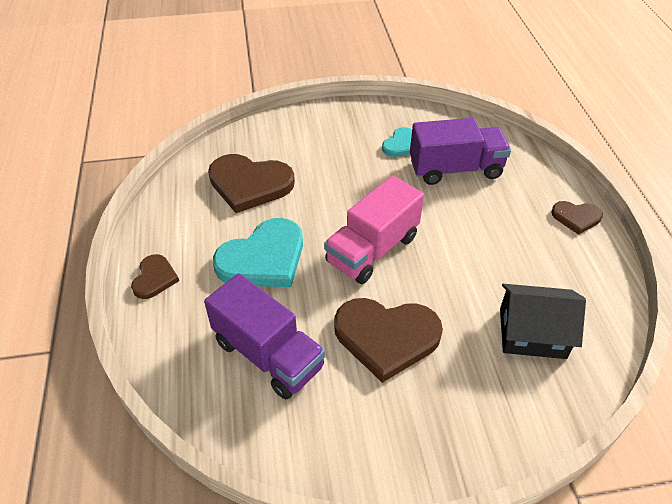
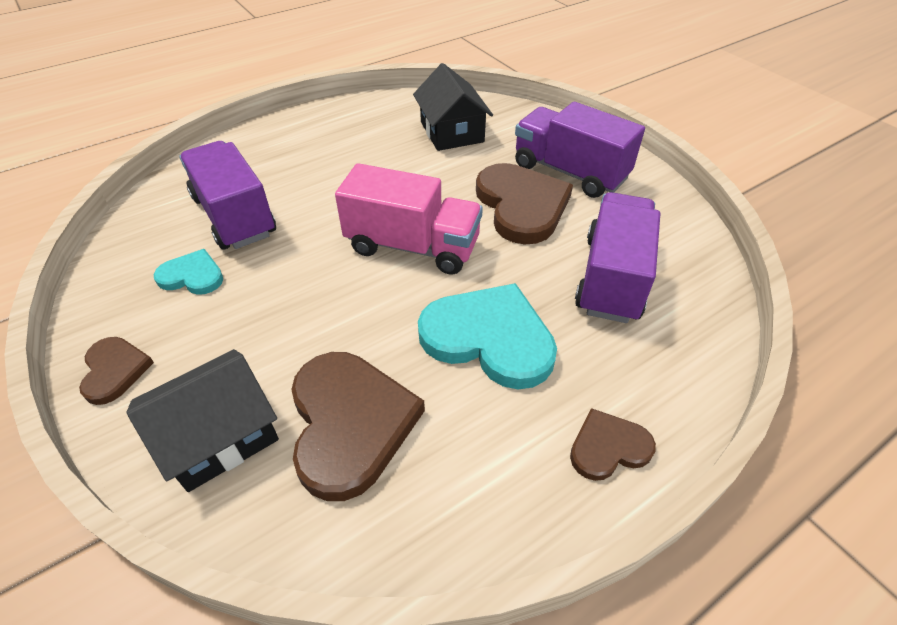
camera: 115 degrees left, 0 degrees up
(277, 141) = (219, 435): none -> black house
(419, 402) = (569, 172): none -> purple truck
(576, 217) = (288, 128): brown heart -> brown heart (114, 371)

